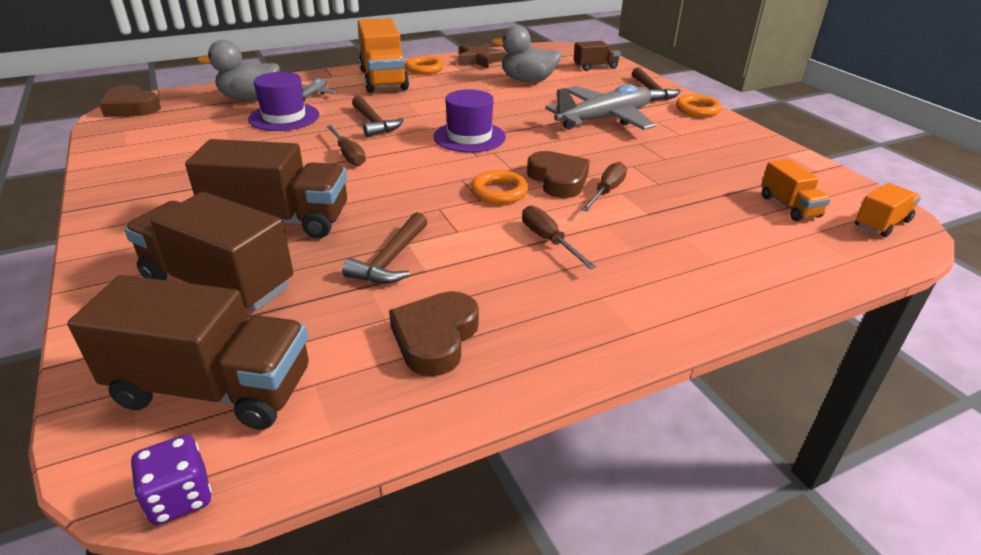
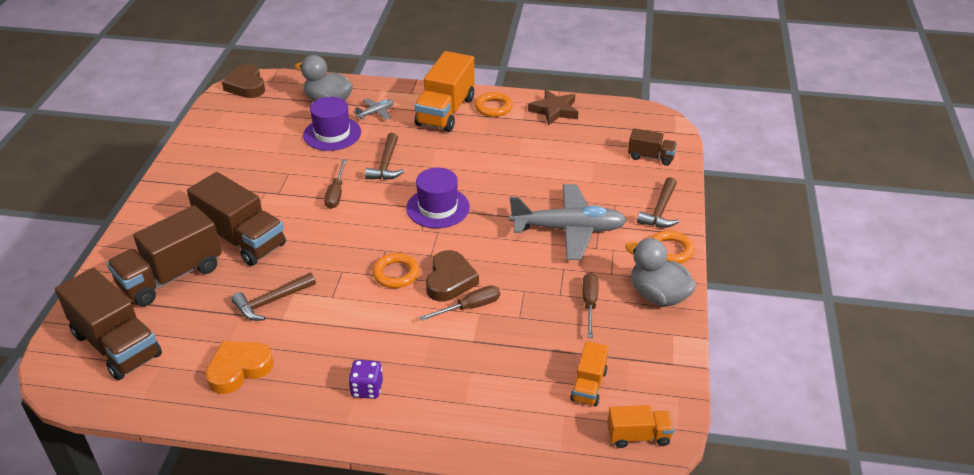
camera: 35 degrees right, 5 degrees up
(180, 497) = (62, 395): purple dice -> purple dice (367, 389)
(218, 284) = (171, 276): brown truck -> brown truck turned 105 degrees counterclockwise
(435, 338) = (239, 369): brown heart -> orange heart
(528, 81) = (563, 155): grey duck -> grey duck (658, 295)
(548, 240) = (378, 331): brown screwdriver -> brown screwdriver (589, 304)

